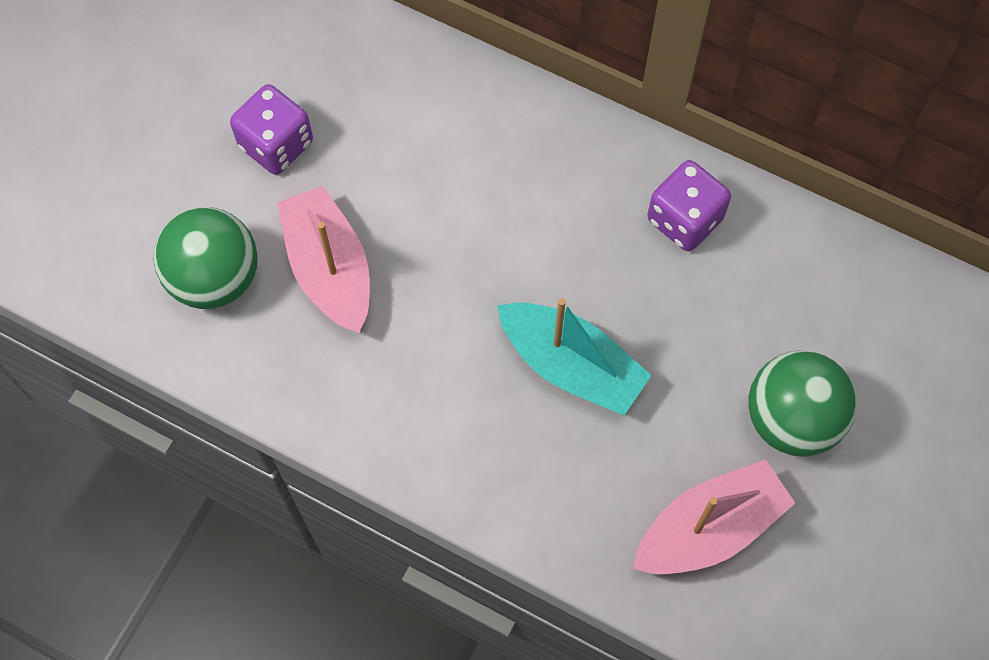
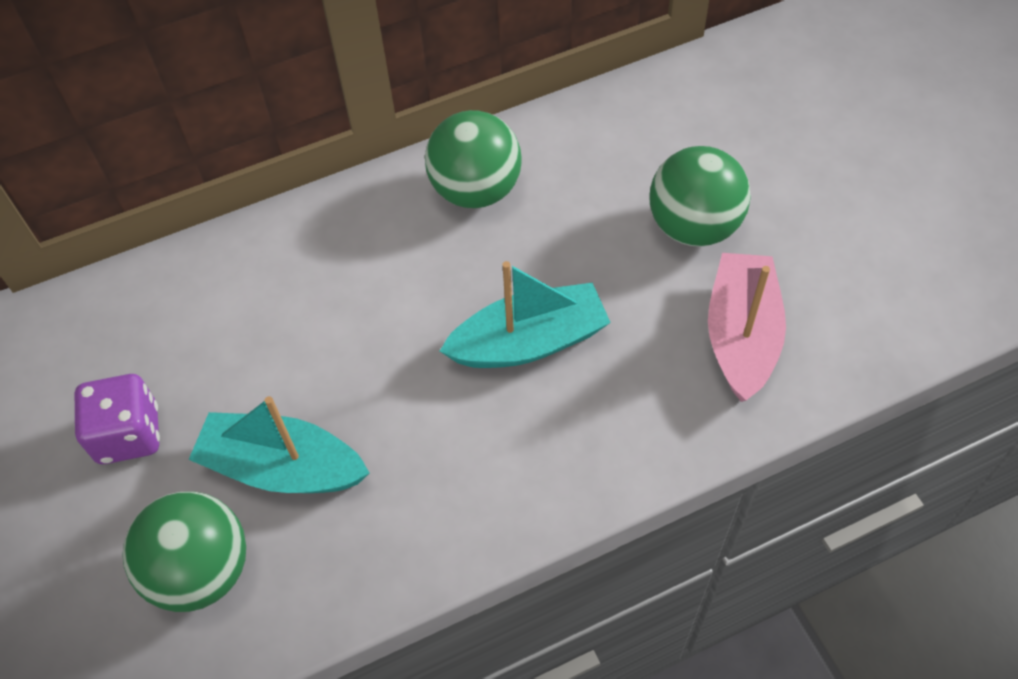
camera: 50 degrees left, 10 degrees down
(330, 269) = (283, 467): pink boat -> turquoise boat
(684, 219) = (476, 190): purple dice -> green ball

